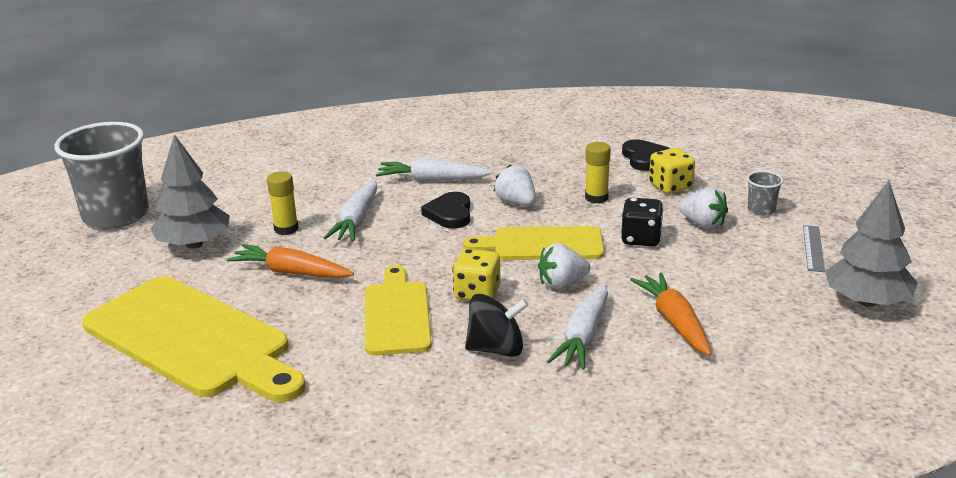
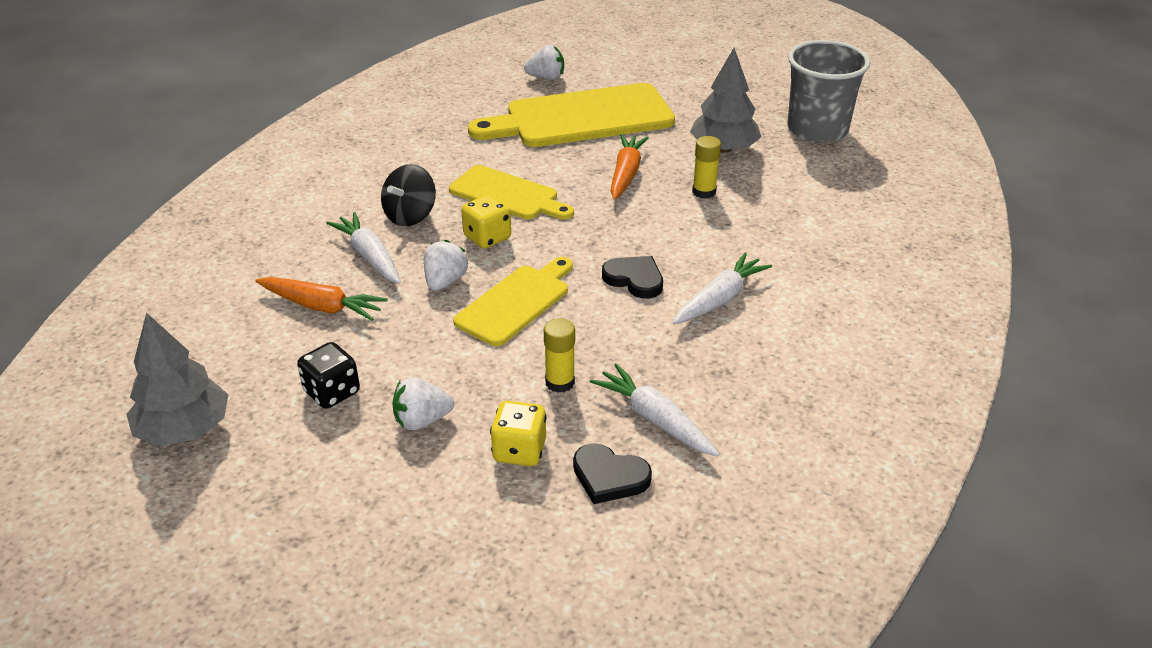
camera: 125 degrees right, 10 degrees up
(291, 272) = (626, 174): orange carrot -> orange carrot turned 45 degrees counterclockwise
(356, 221) = (679, 228): white carrot -> white carrot (655, 419)
(516, 203) = (611, 326): white strawberry -> white strawberry (546, 78)
(641, 239) = (451, 363): black dice -> black dice (332, 392)
(761, 210) = (391, 484): grey cup -> none
(813, 248) = (287, 464): grey ruler -> none

